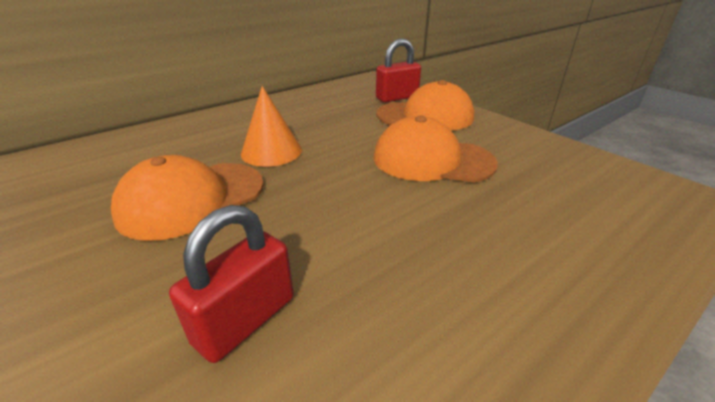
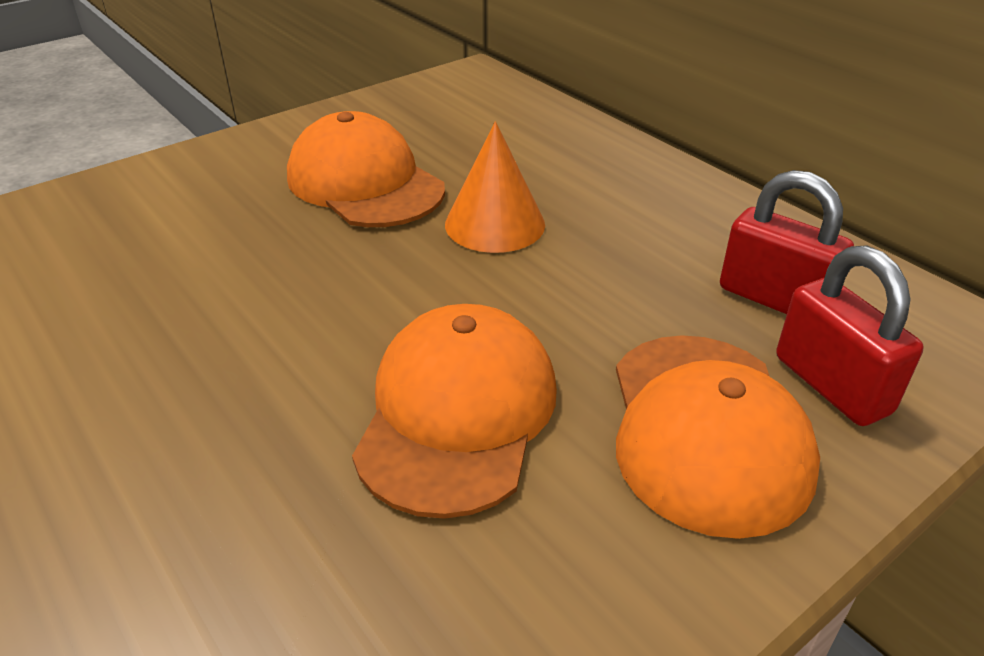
camera: 90 degrees right, 5 degrees up
(245, 320) = (144, 246): red padlock -> red padlock (774, 298)

